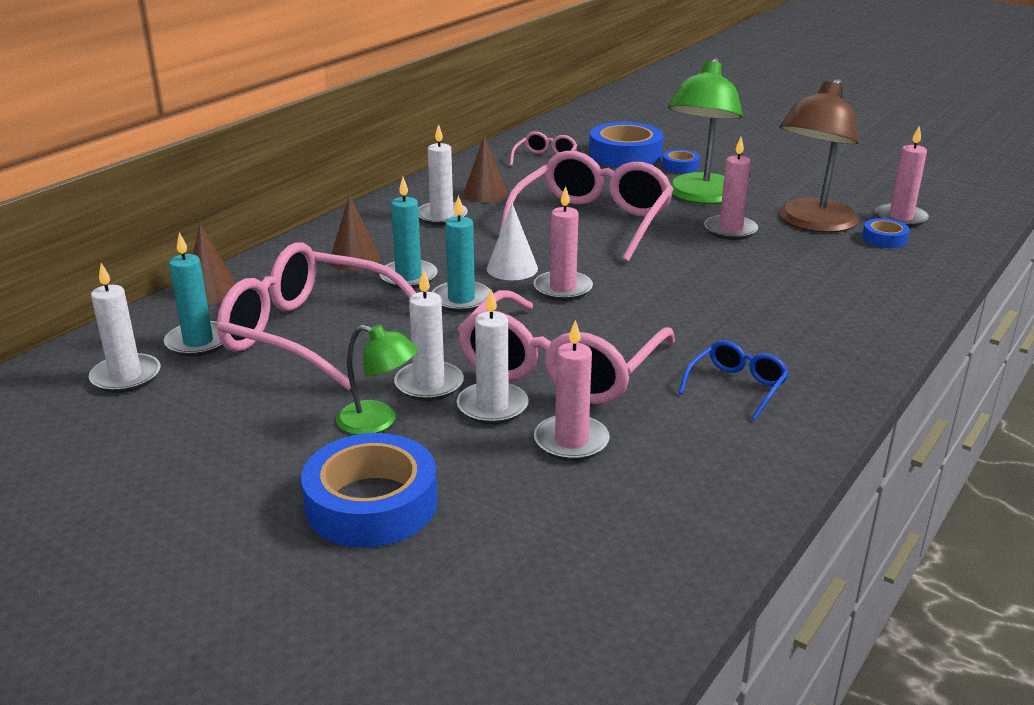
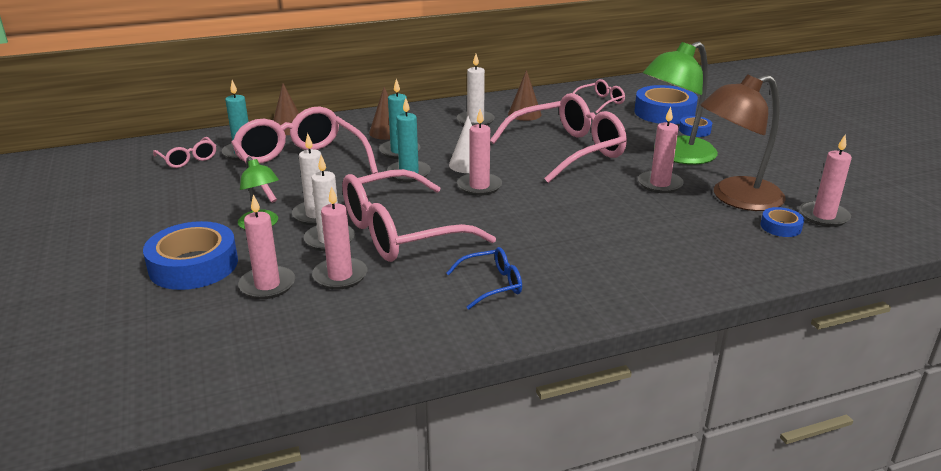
camera: 35 degrees right, 0 degrees up
(126, 376) = (188, 159): white candle -> pink glasses
(505, 487) = (267, 285): none -> pink candle

